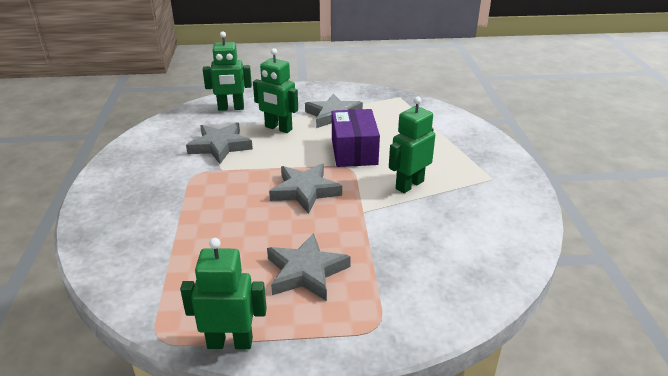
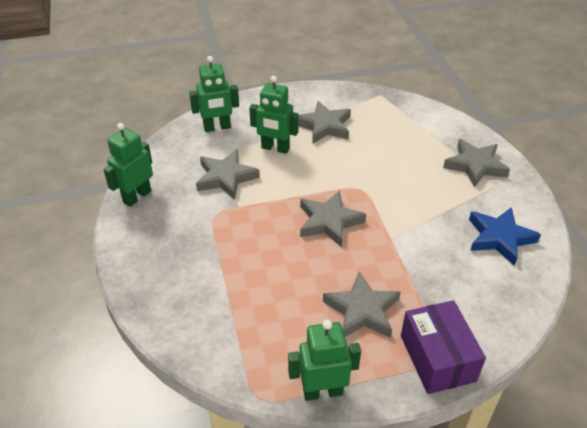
camera: 10 degrees left, 10 degrees up
(354, 151) = (359, 169): purple box -> purple box (437, 358)
(409, 185) = (423, 202): green robot -> green robot (137, 196)
(476, 160) = (475, 166): none -> grey star
(482, 224) = (500, 238): none -> blue star

